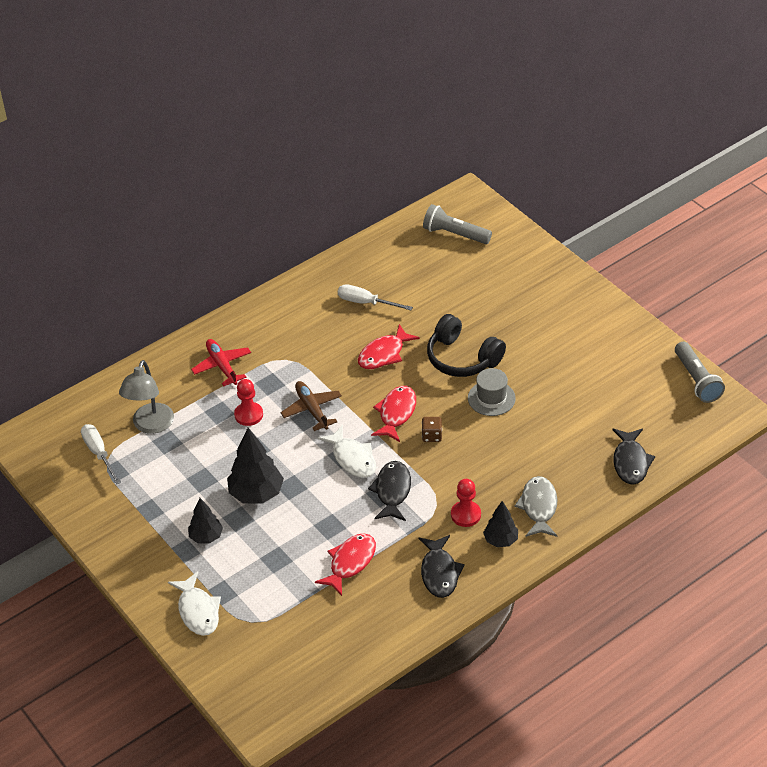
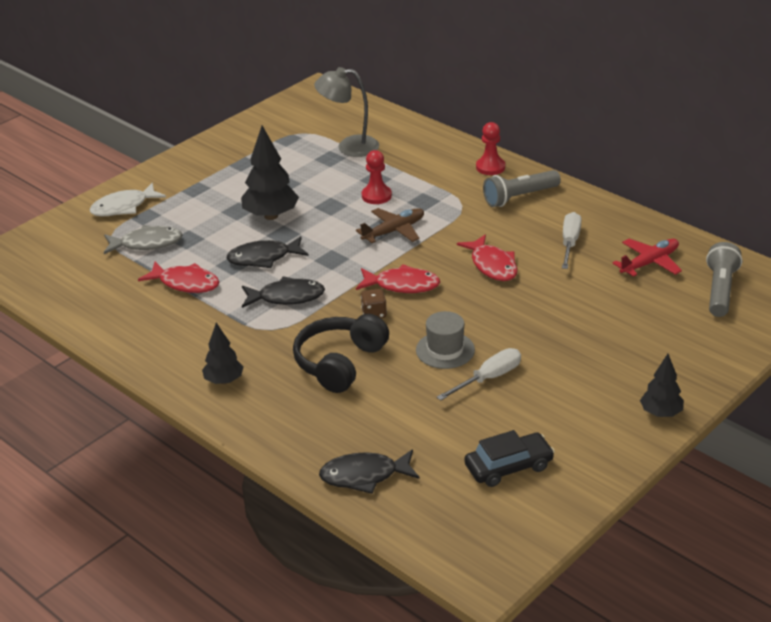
camera: 80 degrees right, 10 degrees down
(99, 453) = (308, 128): white screwdriver -> white screwdriver (488, 378)
(206, 537) = (213, 197): black tree -> black tree (661, 413)
(222, 366) = (440, 171): red plane -> red plane (649, 263)
(352, 458) = (329, 265): white fish -> none
(384, 354) = (492, 265): red fish -> red fish turned 150 degrees counterclockwise
(439, 572) = (175, 342): black fish -> black fish (263, 258)
(462, 358) = (505, 321): black headphones -> black headphones (340, 363)
(465, 515) = (259, 351): red pawn -> red pawn (490, 167)
(539, 507) = (277, 405): grey fish -> grey fish (147, 244)
(632, 382) = (508, 467): none -> black car
(696, 380) = (533, 529): grey flashlight -> grey flashlight (519, 197)

